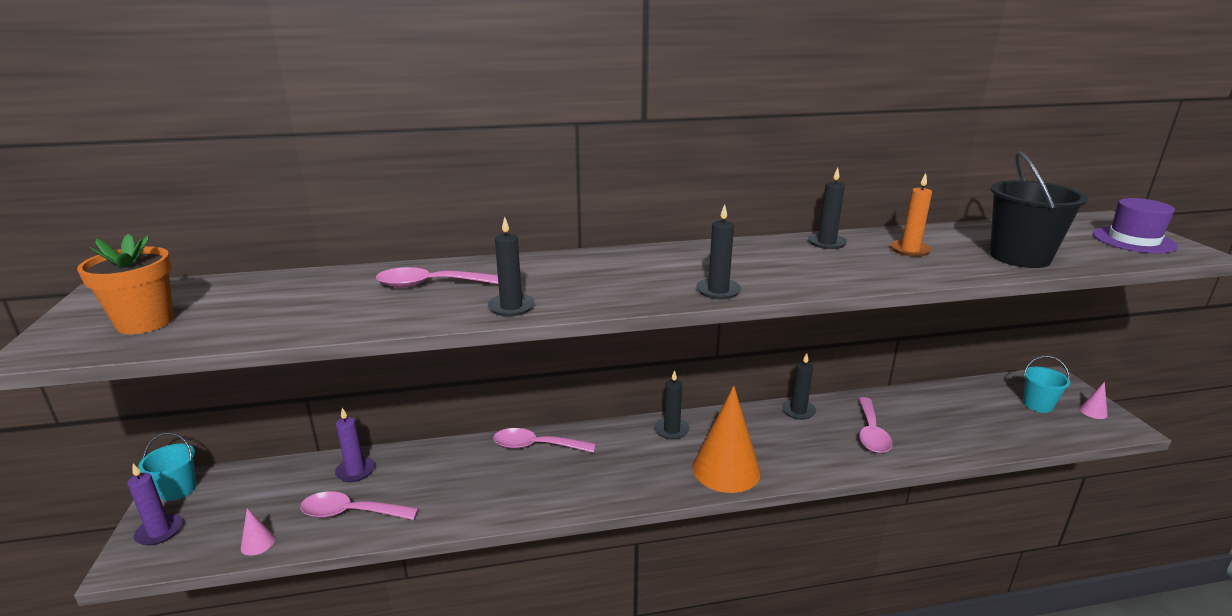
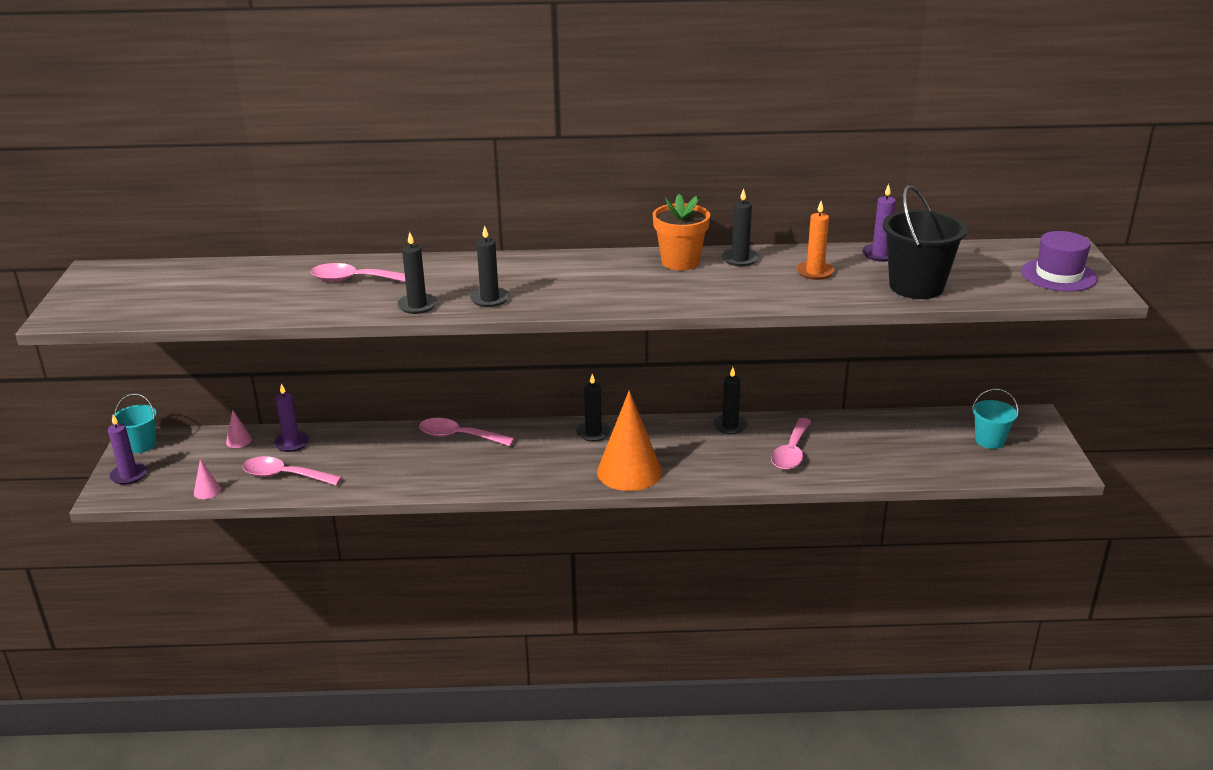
camera: 10 degrees right, 5 degrees up
(145, 322) = (130, 299): orange flower pot -> orange flower pot (680, 262)
(718, 291) = (601, 302): black candle -> black candle (489, 299)
(953, 232) = (880, 254): none -> purple candle
(1093, 412) = (1044, 452): pink cone -> pink cone (238, 440)

